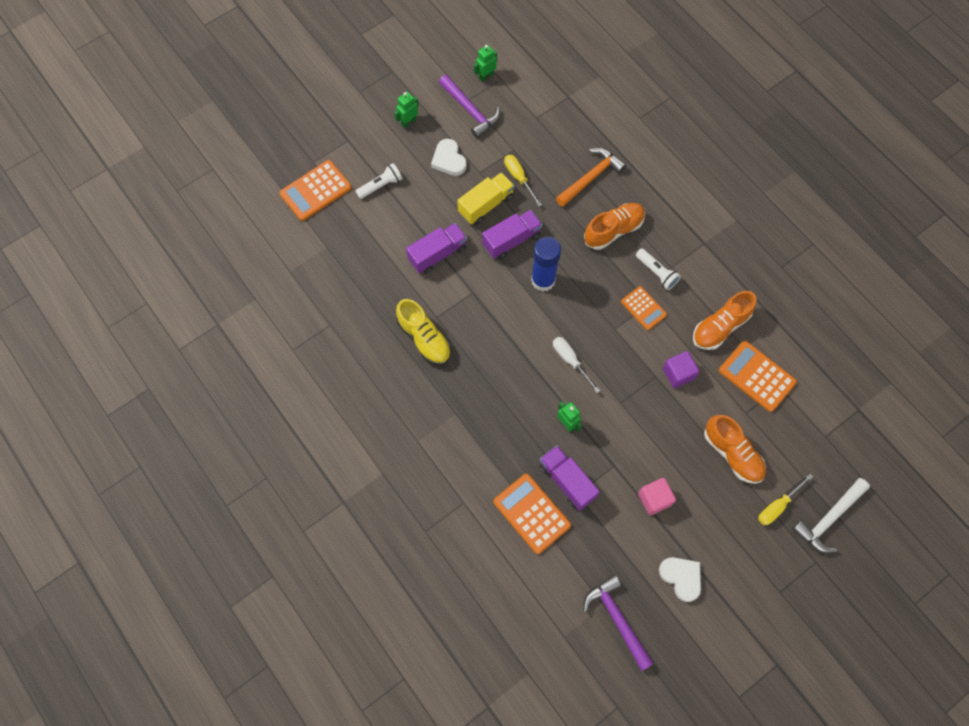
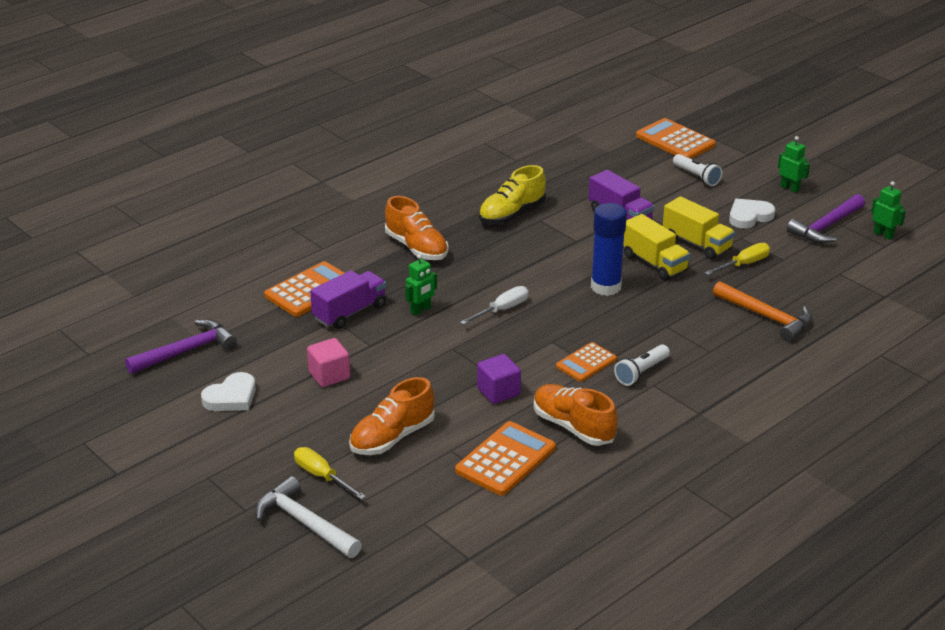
camera: 85 degrees right, 35 degrees down
(511, 240) = (654, 263): purple truck -> yellow truck
(613, 230) = (693, 337): orange shoe -> orange shoe (416, 248)

